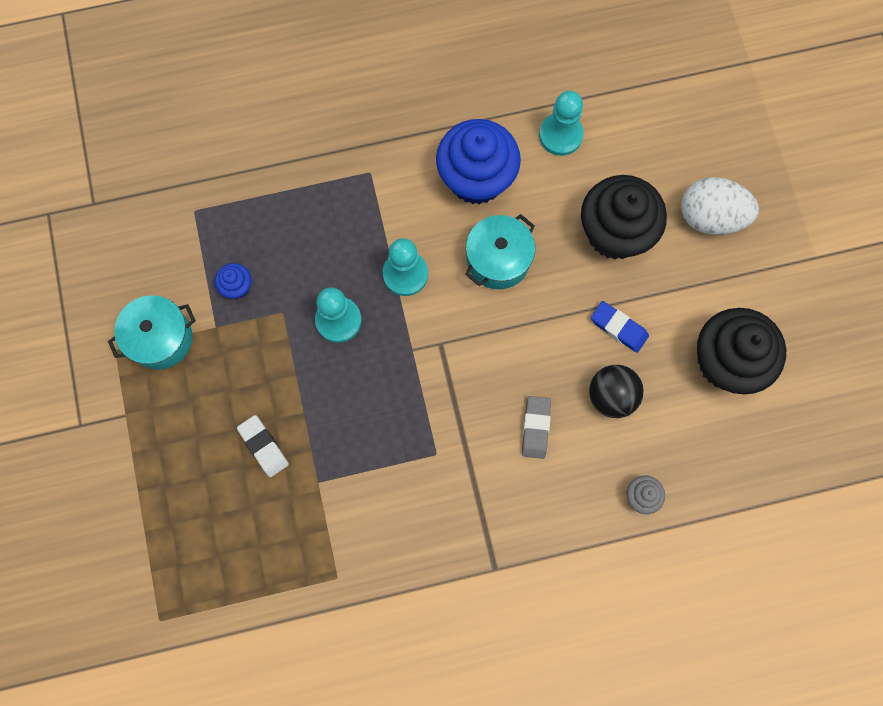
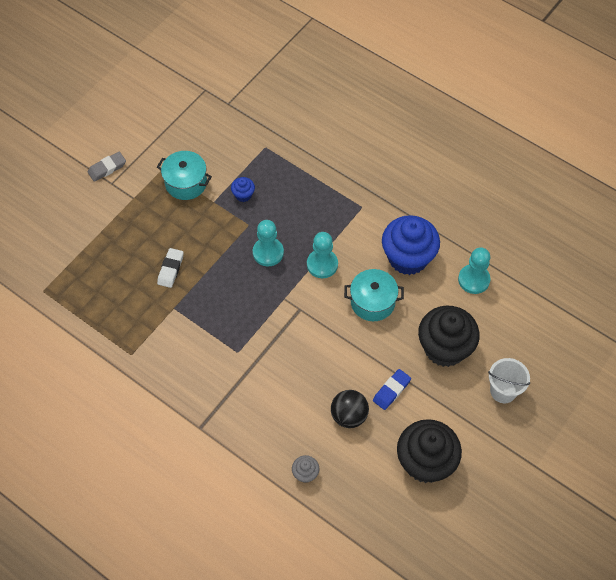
camera: 50 degrees right, 15 degrees down
(535, 428) = (296, 390): grey eraser -> grey eraser (107, 168)
(618, 328) = (391, 390): blue eraser -> blue eraser turned 45 degrees clockwise
(710, 217) = (503, 391): white egg -> white bucket

